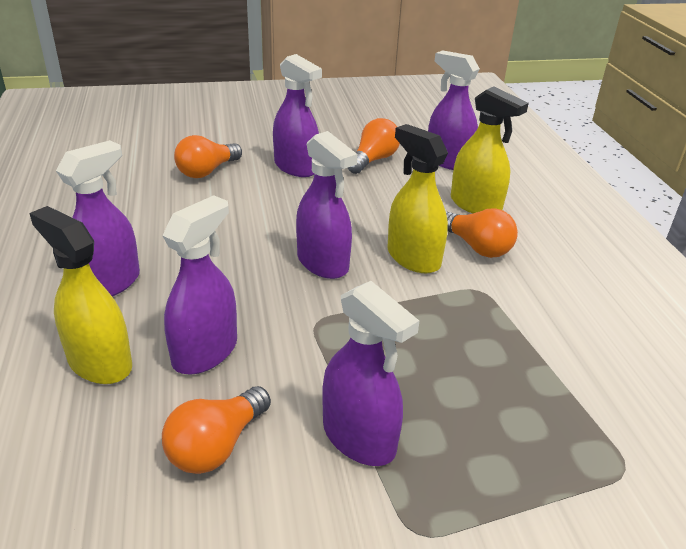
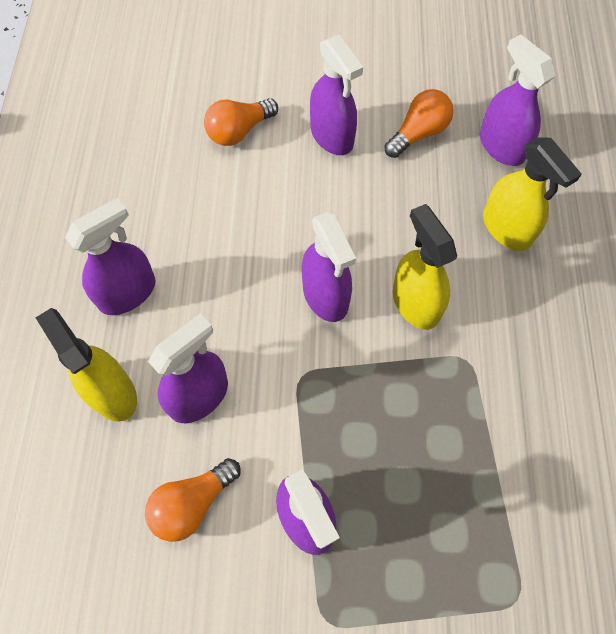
camera: 15 degrees right, 30 degrees up
(477, 247) = (485, 296): orange light bulb -> none

